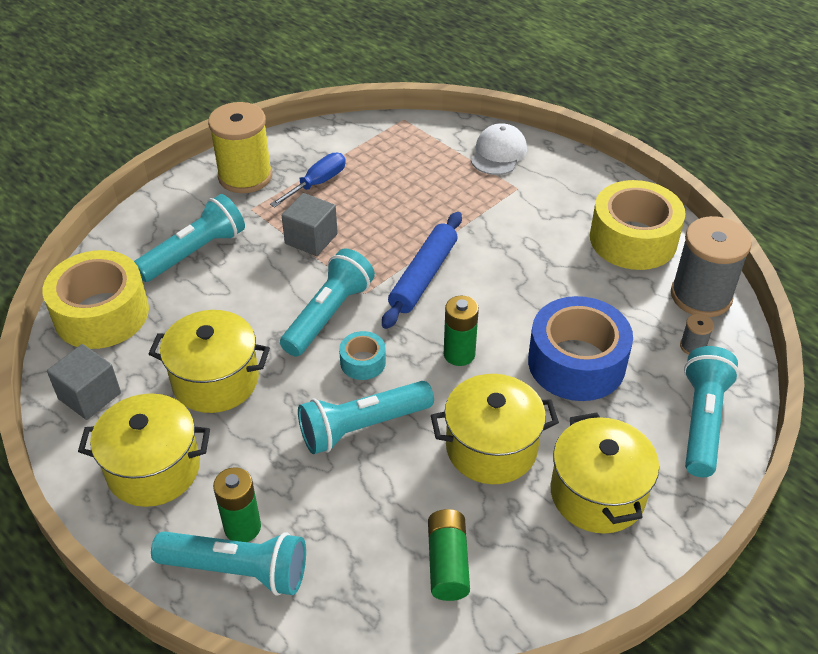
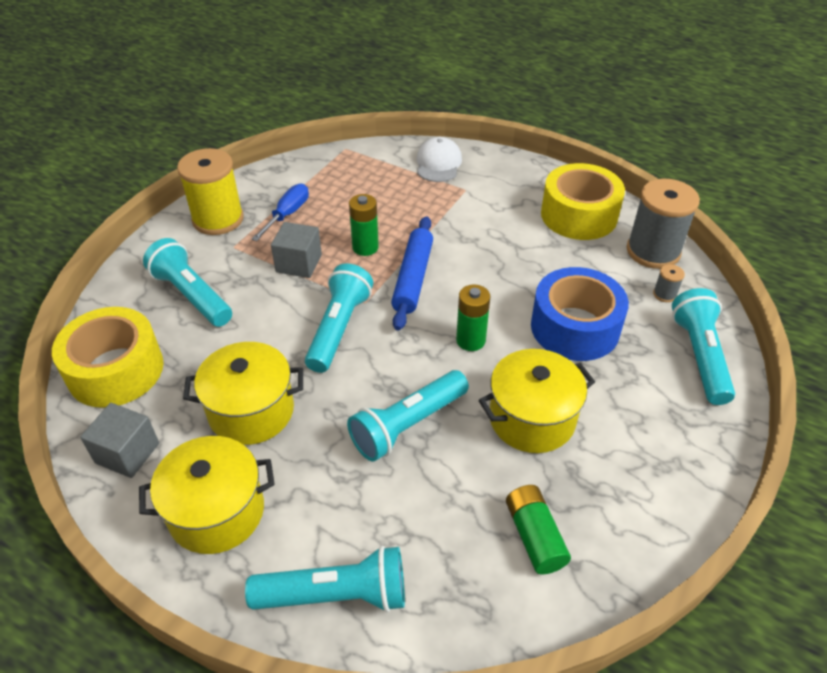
camera: 15 degrees left, 0 degrees up
(195, 252) = (192, 295): turquoise flashlight -> turquoise flashlight turned 75 degrees counterclockwise
(242, 527) = (326, 550): green battery -> green battery (365, 247)
(363, 362) = (386, 365): turquoise tape -> none
(597, 494) = (640, 440): yellow pot -> none

